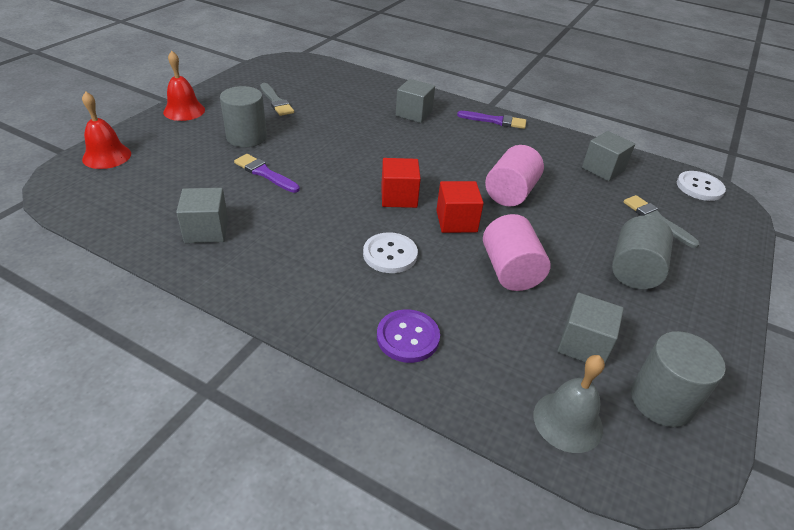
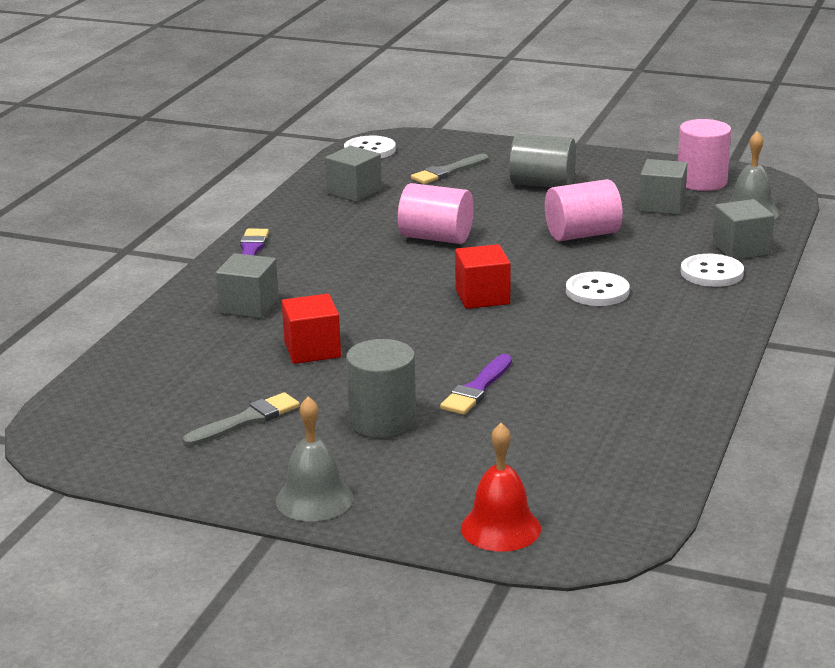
camera: 95 degrees left, 15 degrees down
(184, 111) = (314, 499): red bell -> grey bell
(206, 230) = (628, 401): grey cube -> grey cube (741, 249)
(408, 337) = (711, 273): purple button -> white button
(456, 221) = (513, 263): red cube -> red cube (312, 350)
(661, 400) = (701, 182): grey cylinder -> pink cylinder

